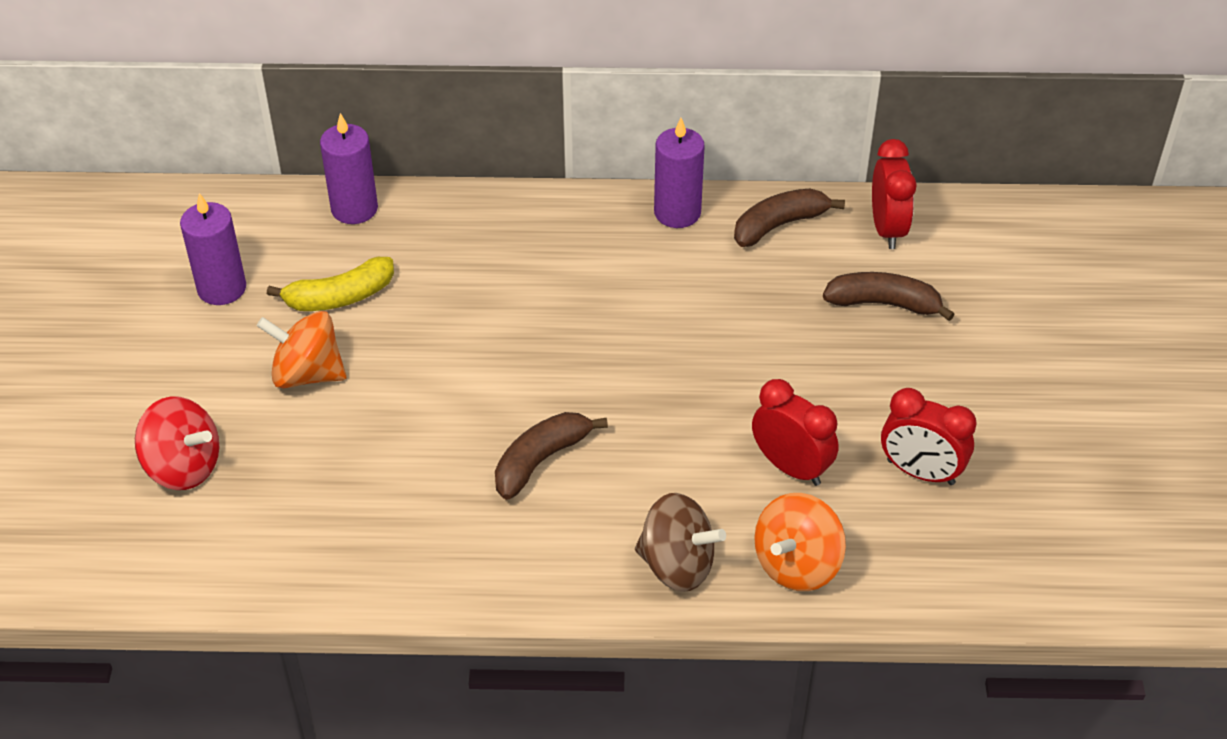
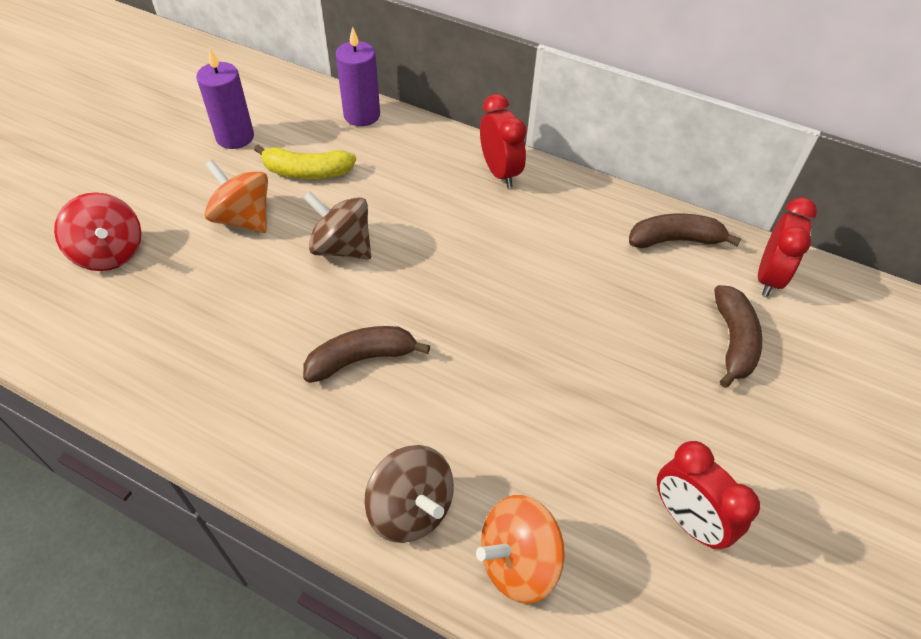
camera: 25 degrees right, 5 degrees up
(441, 362) = (342, 247): none -> brown spinning top
(677, 212) = (596, 200): purple candle -> none
(791, 467) = (567, 459): red clock -> red clock (500, 172)
(884, 304) = (733, 341): brown banana -> brown banana turned 60 degrees clockwise

